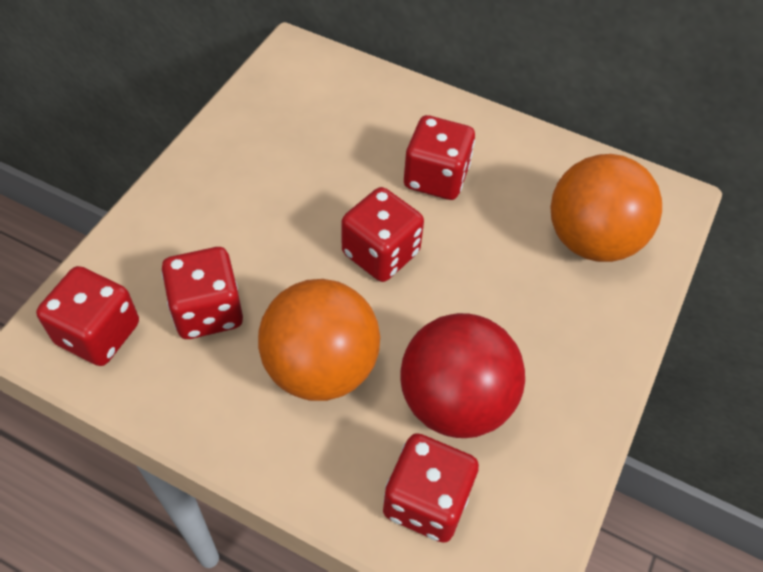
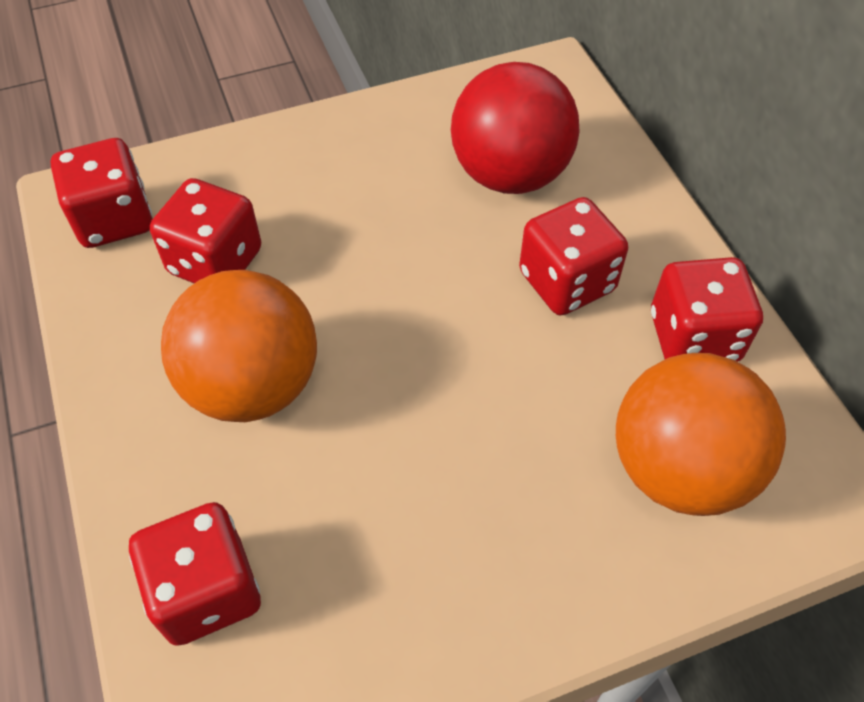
camera: 45 degrees right, 0 degrees up
(380, 253) = (426, 318): red dice -> red dice (693, 337)
(455, 401) = (339, 519): red ball -> red ball (510, 174)

